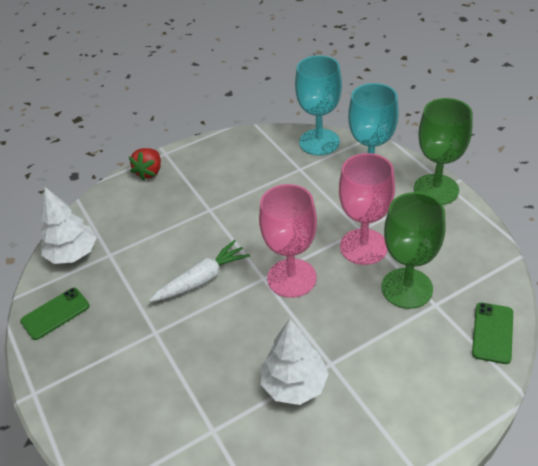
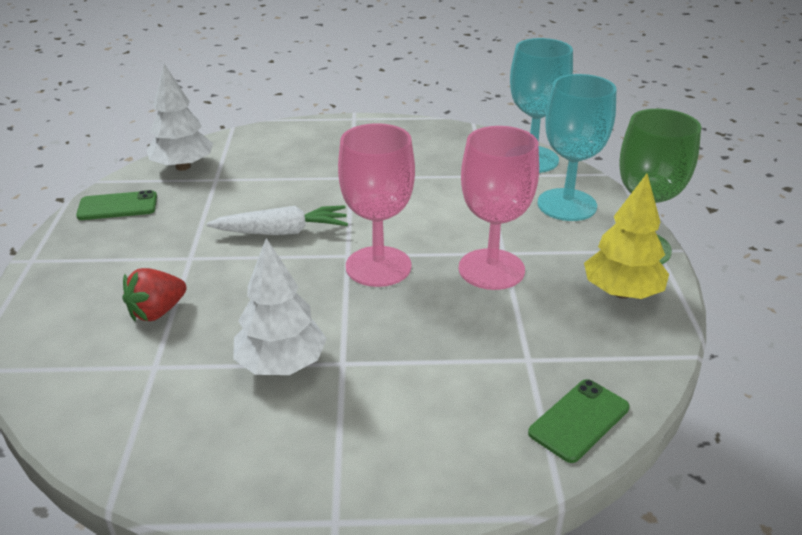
camera: 25 degrees right, 10 degrees down
(149, 172) = (322, 128): red strawberry -> red strawberry (157, 312)
(407, 288) = (506, 328): green goblet -> none
(450, 229) = (621, 292): none -> yellow tree

